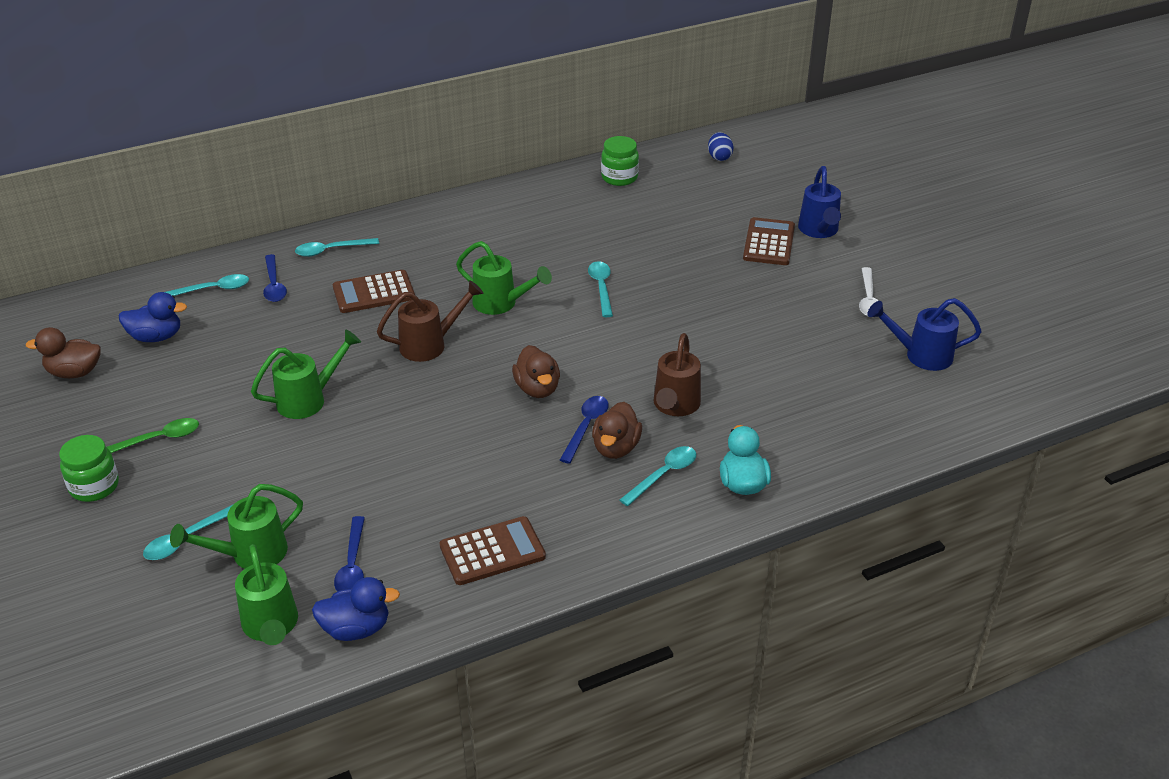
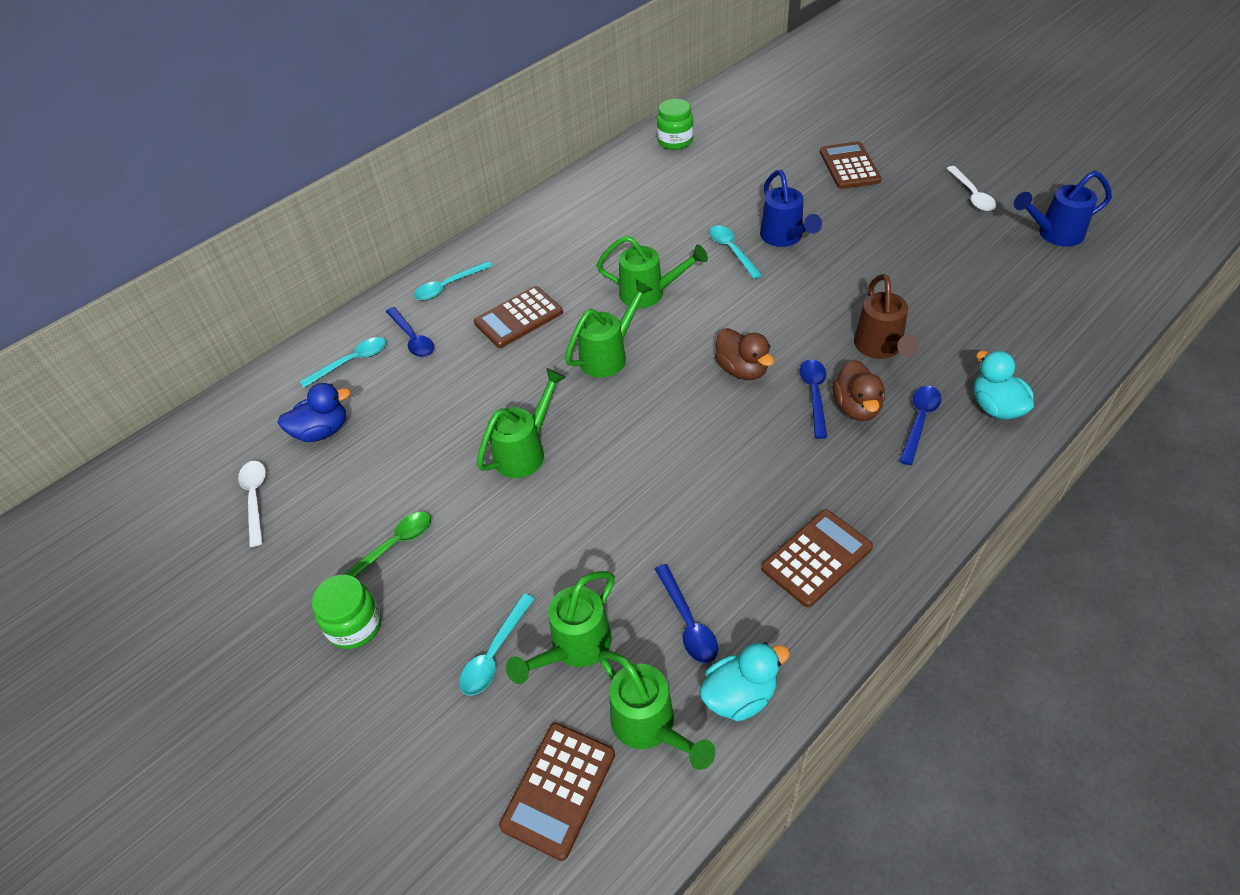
camera: 15 degrees left, 10 degrees up
(74, 372) = (255, 499): brown duck -> white spoon
(173, 645) = (558, 790): none -> brown calculator
(356, 628) = (739, 695): blue duck -> turquoise duck
(430, 344) = (609, 355): brown watering can -> green watering can
(663, 475) = (919, 421): turquoise spoon -> blue spoon
(719, 157) = (750, 99): blue egg -> none
(819, 231) = (884, 144): blue watering can -> blue watering can (784, 238)

